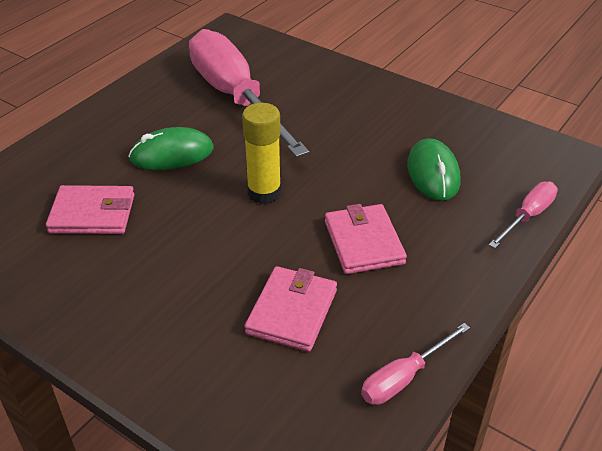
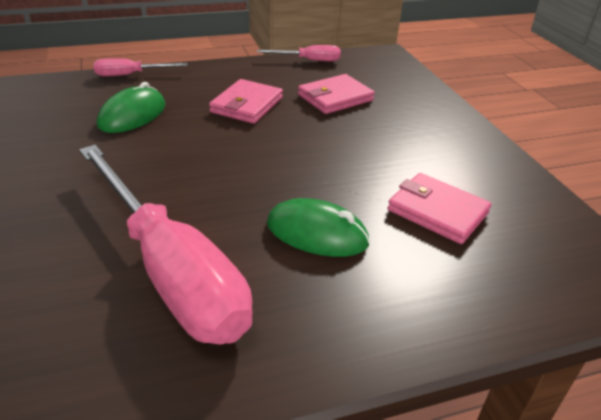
camera: 145 degrees left, 5 degrees down
(235, 97) = (170, 270): pink screwdriver -> pink screwdriver turned 45 degrees counterclockwise
(264, 193) = (272, 160): yellow glue stick -> none

